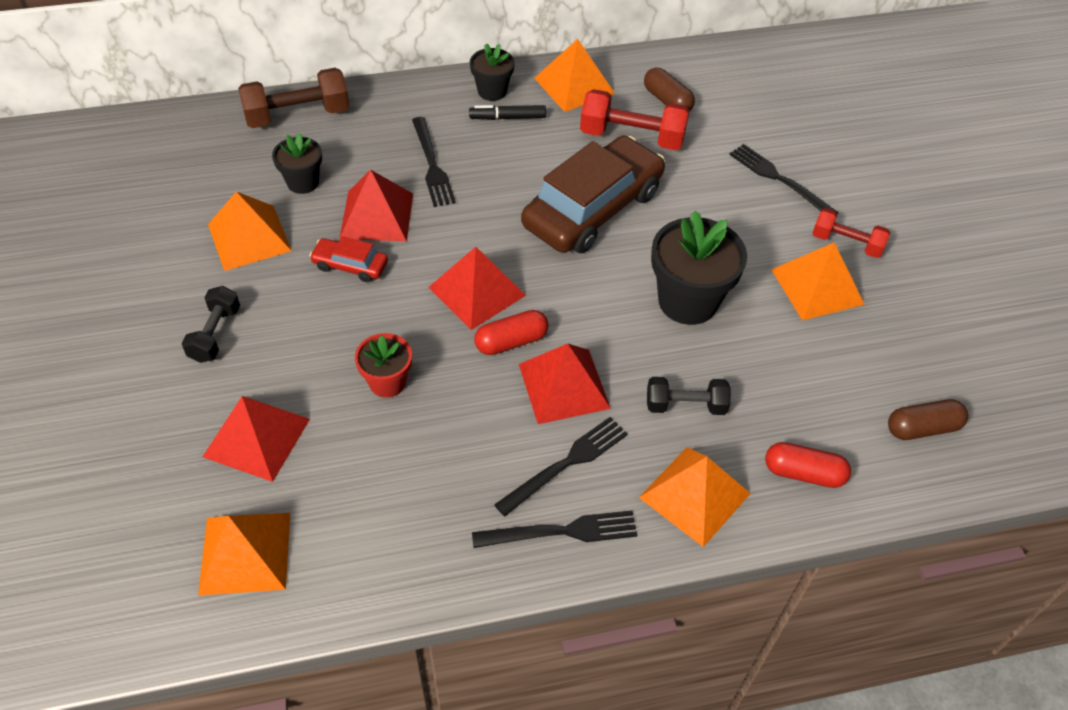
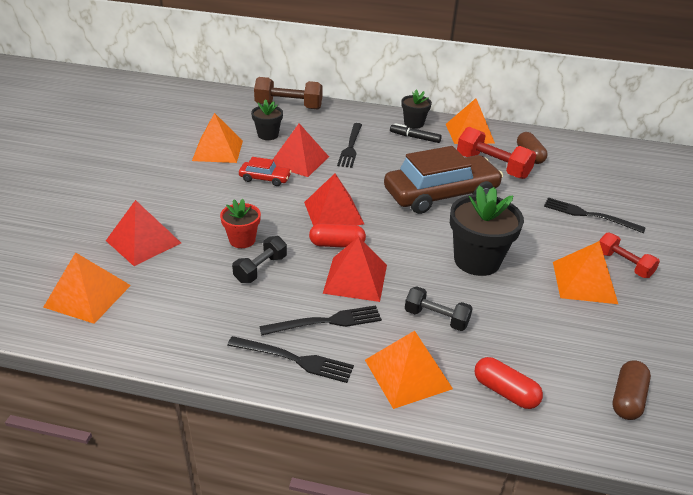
camera: 25 degrees right, 15 degrees down
(215, 334) = (162, 187): black dumbbell -> black dumbbell (260, 269)
(350, 265) = (265, 178): red car -> red car turned 150 degrees clockwise
(779, 179) = (589, 215): black fork -> black fork turned 45 degrees counterclockwise
(922, 428) = (627, 398): brown capsule -> brown capsule turned 75 degrees counterclockwise

